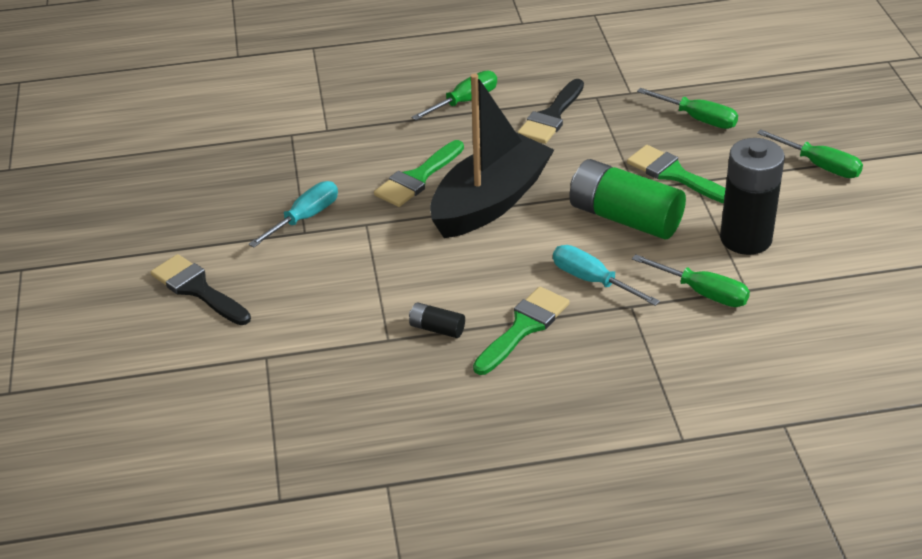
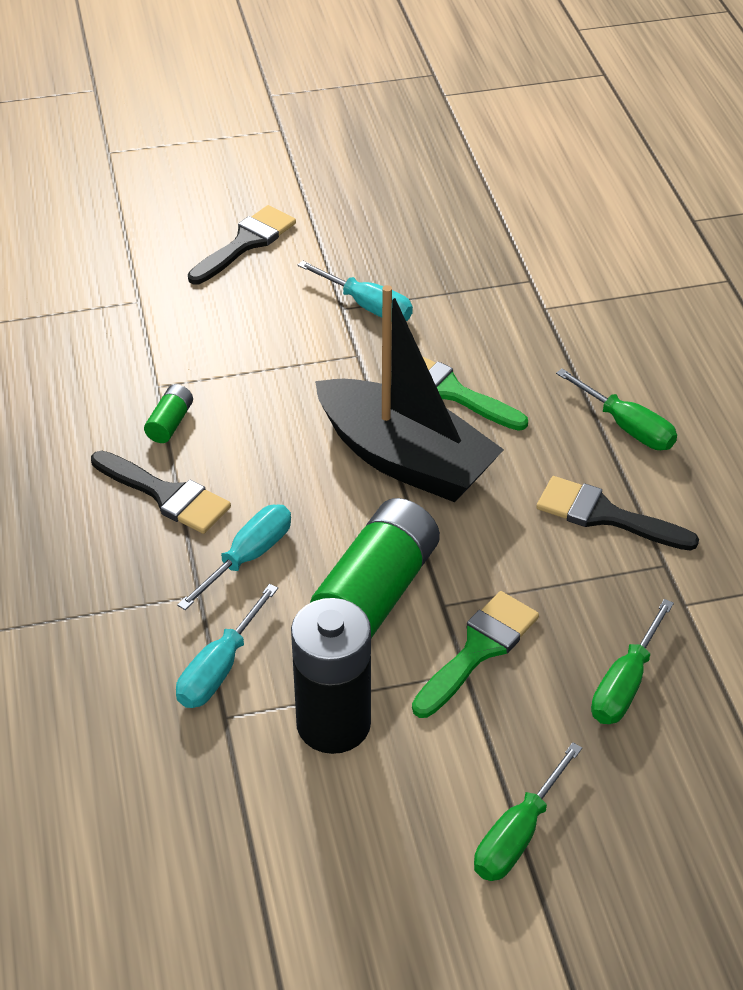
camera: 85 degrees right, 5 degrees up
(437, 329) = (170, 423): black battery -> green battery
(523, 327) = (166, 495): green brush -> black brush
(702, 292) = (220, 668): green screwdriver -> turquoise screwdriver

